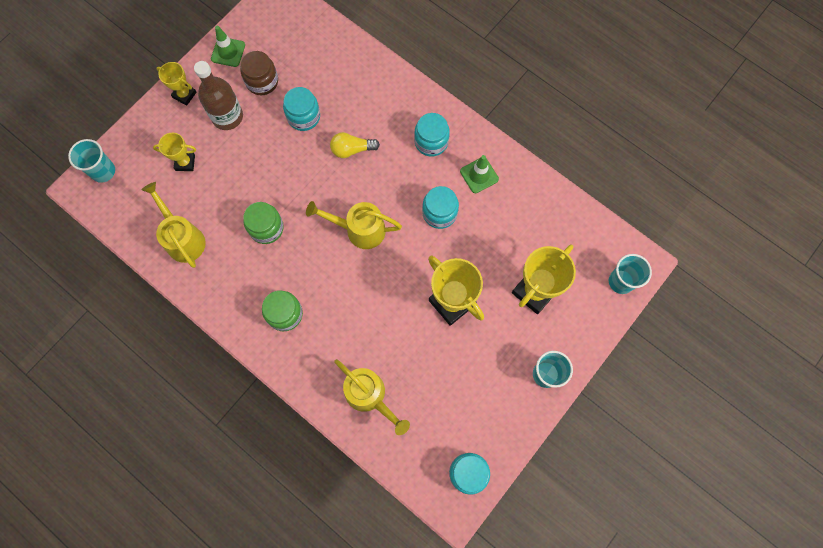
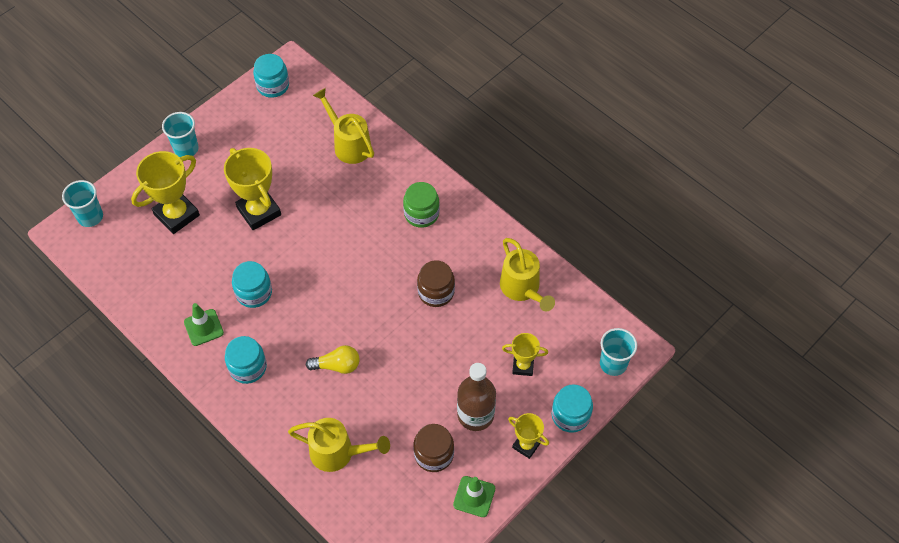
camera: 175 degrees left, 15 degrees down
(266, 228) = (436, 292): green jar -> brown jar
(303, 116) = (387, 407): turquoise jar -> turquoise jar (570, 415)
(359, 230) = (340, 283): yellow watering can -> yellow watering can (338, 453)

